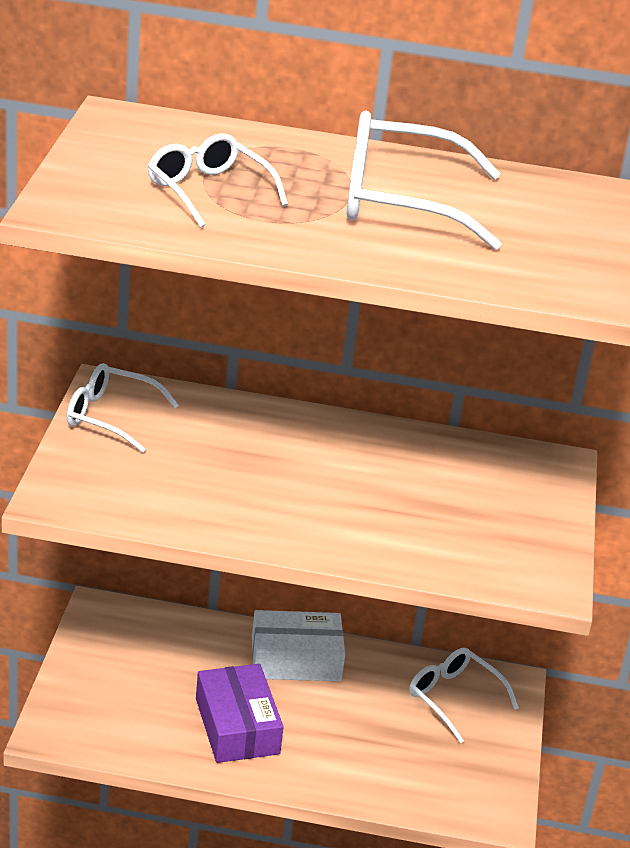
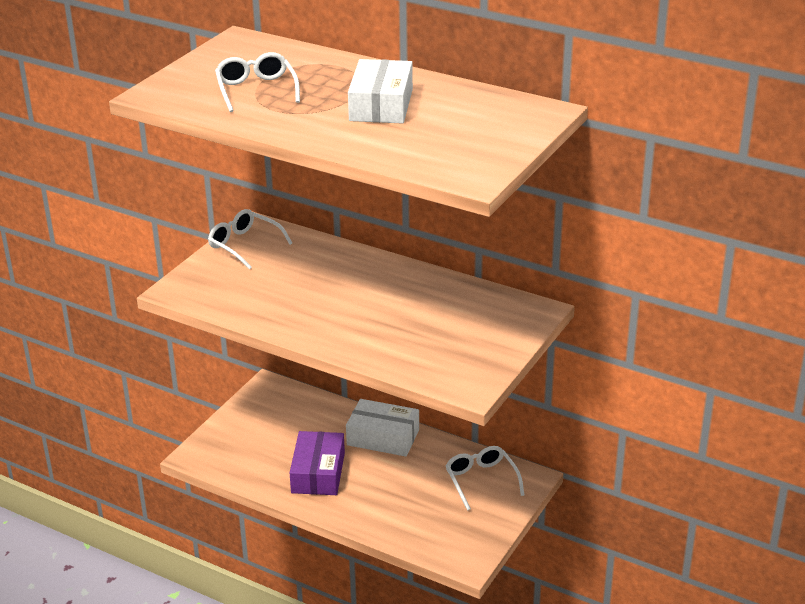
camera: 25 degrees right, 0 degrees up
(400, 201) = (381, 105): white glasses -> white box

